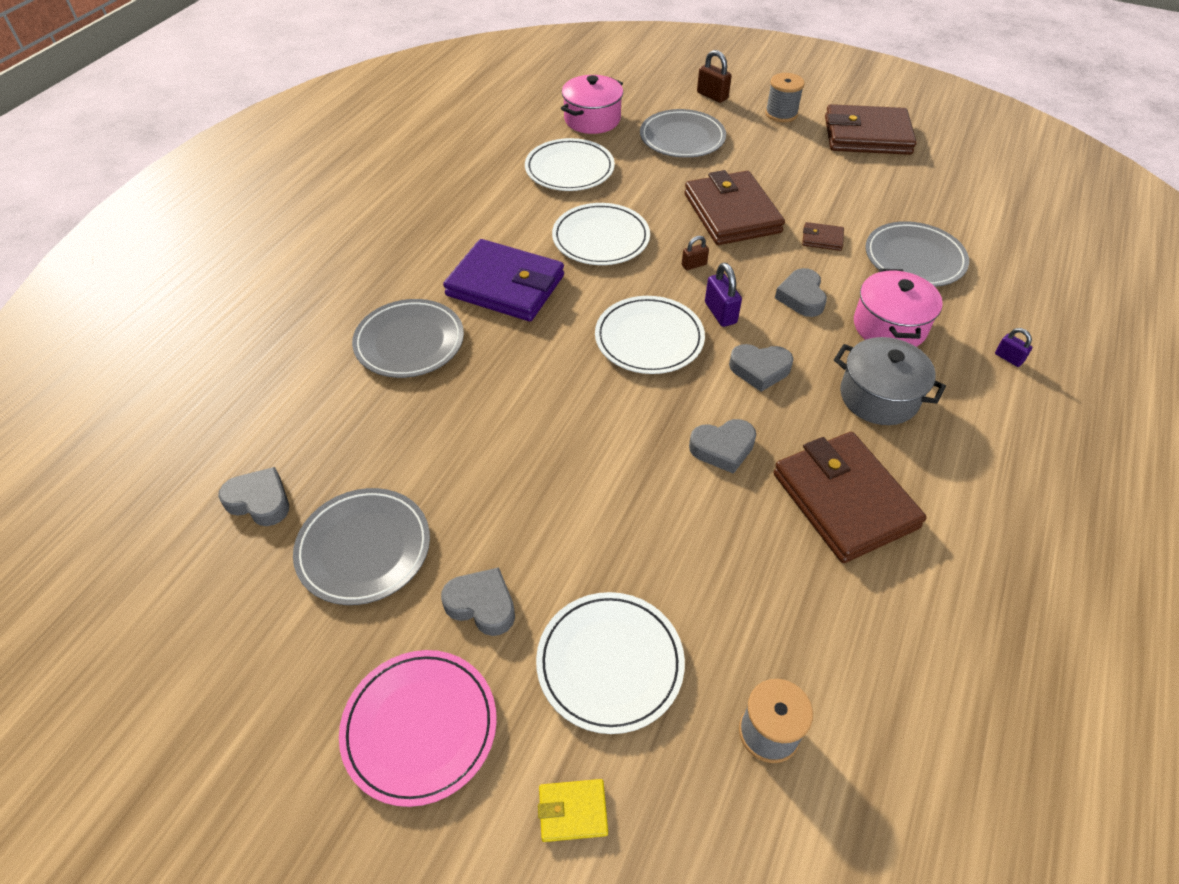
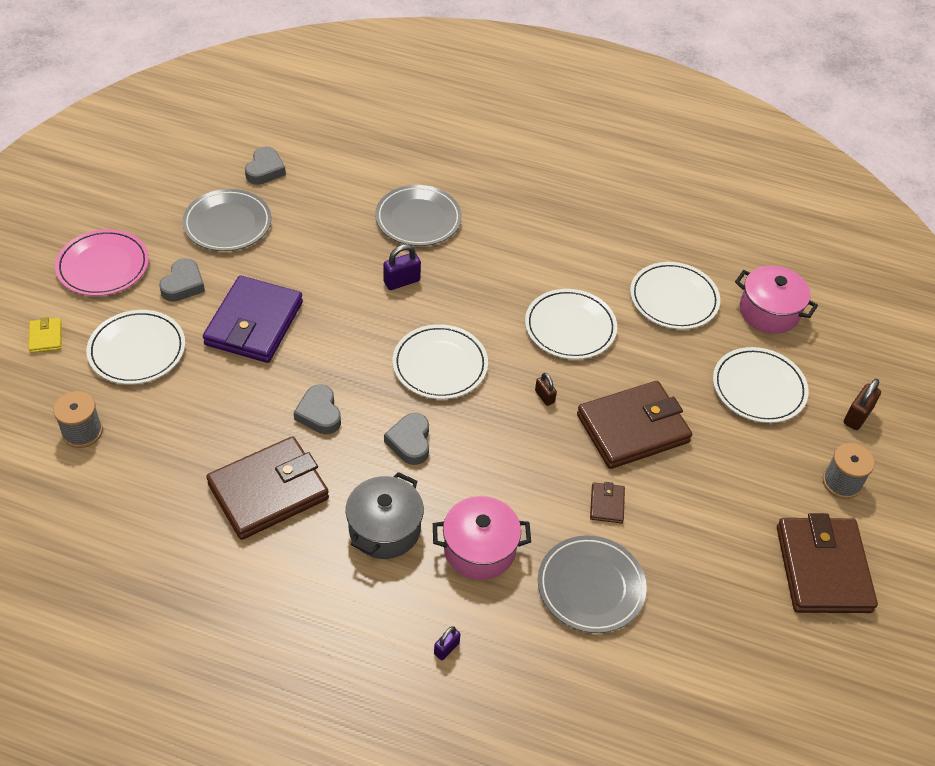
camera: 80 degrees right, 0 degrees up
(505, 285) = (493, 268): purple wallet -> purple wallet (254, 323)
(682, 138) = (758, 388): grey plate -> white plate
(720, 313) = (479, 415): purple padlock -> purple padlock (401, 281)
(801, 297) = (511, 479): grey heart -> none

